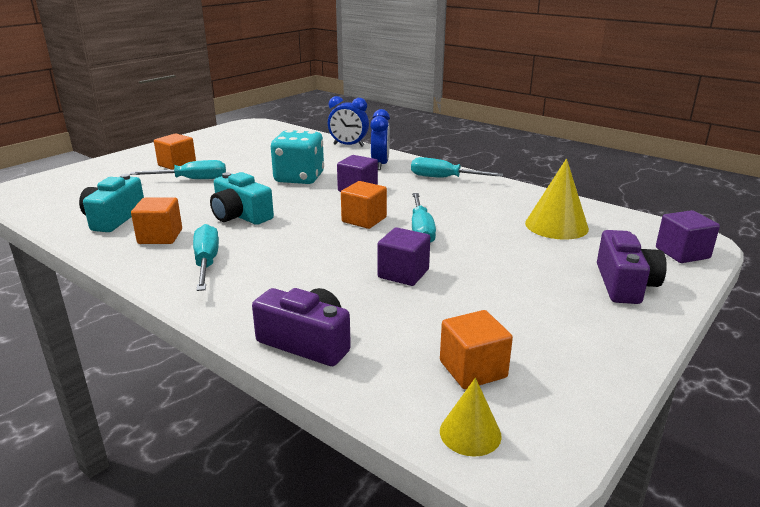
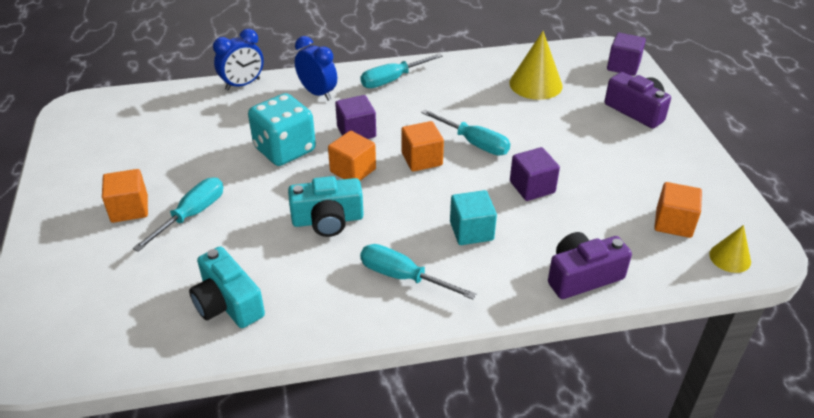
camera: 50 degrees left, 15 degrees up
(160, 236) = (314, 286): orange cube -> orange cube (353, 170)
(301, 268) = (471, 231): none -> turquoise cube

